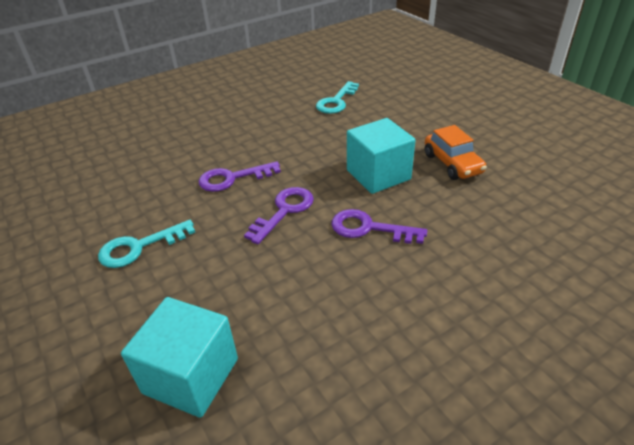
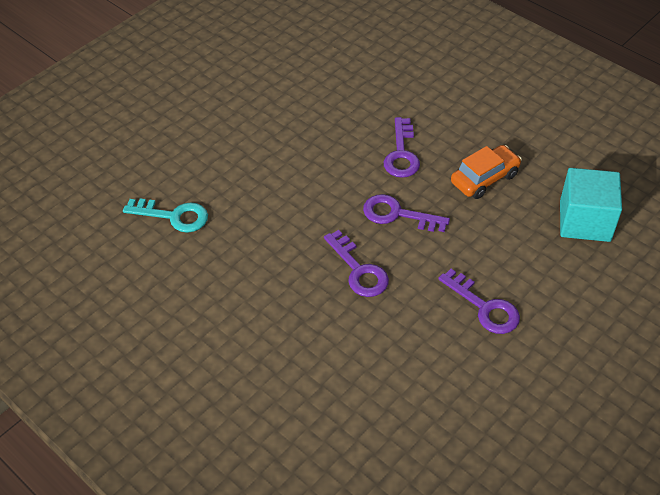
camera: 105 degrees left, 10 degrees up
(139, 247) = (485, 307): turquoise key -> purple key
(378, 175) = (322, 158): turquoise cube -> none
(452, 164) = (290, 110): orange car -> orange car (484, 178)

